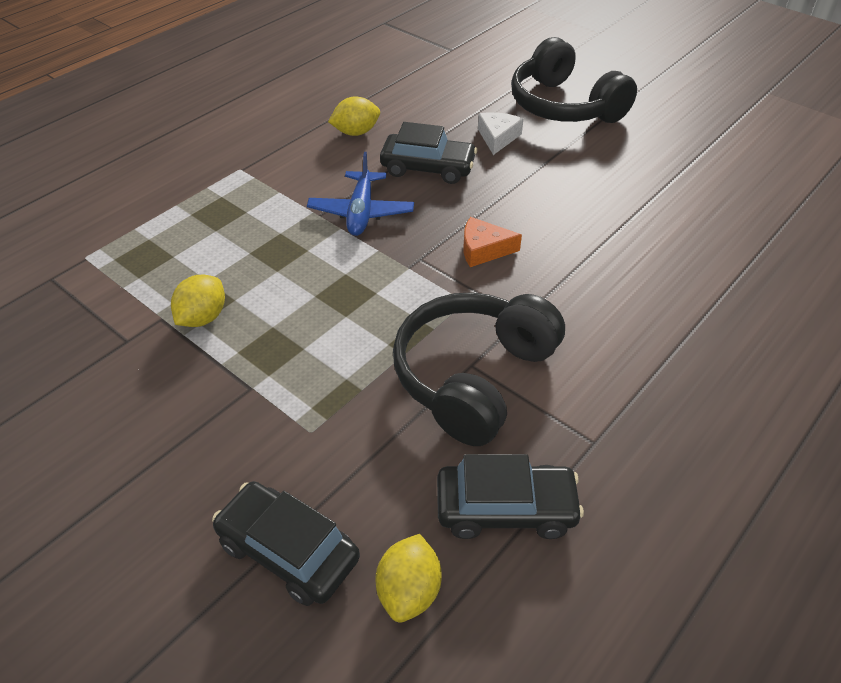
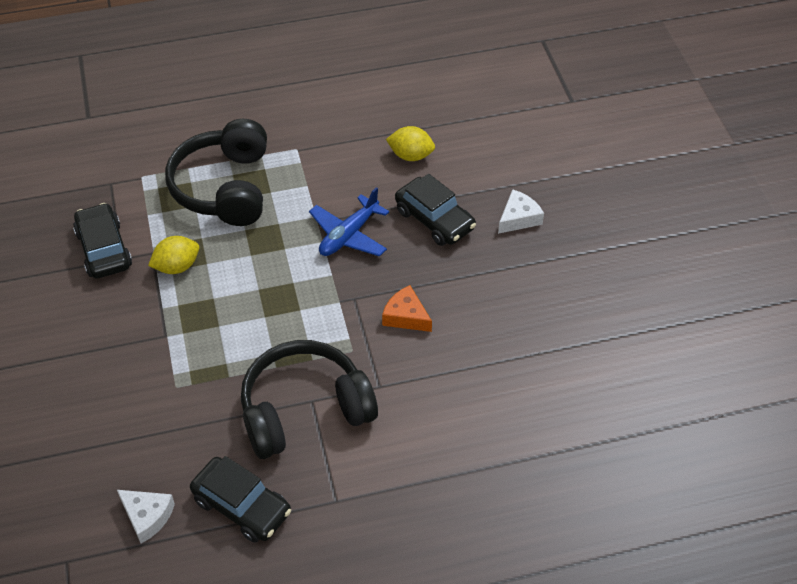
camera: 35 degrees right, 5 degrees up
(288, 551) = (105, 452): black car -> black car (104, 249)
(409, 591) = (147, 516): yellow lemon -> white cheese
(564, 106) = (609, 213): black headphones -> black headphones (224, 187)

